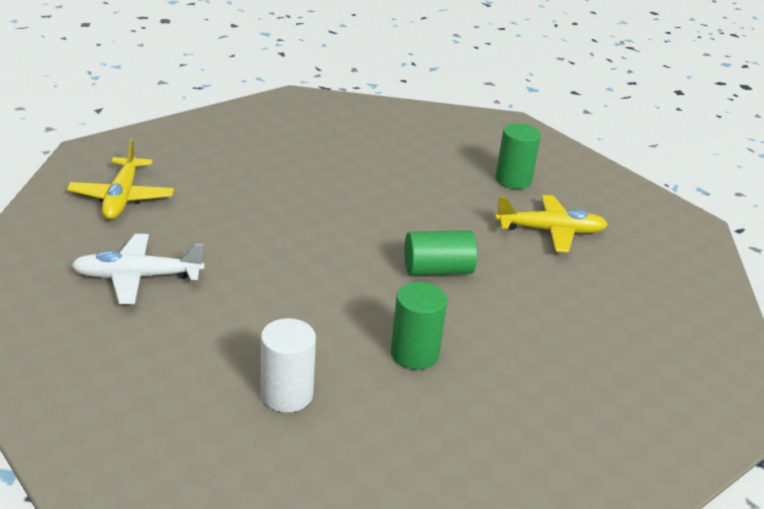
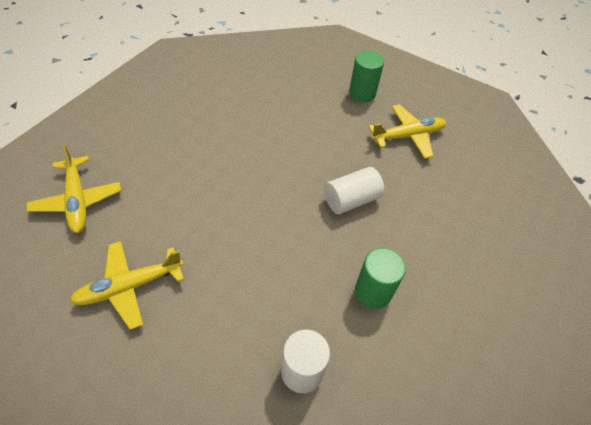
camera: 20 degrees left, 20 degrees up
(138, 277) = (130, 286): white plane -> yellow plane
(437, 270) = (351, 200): green cylinder -> white cylinder

